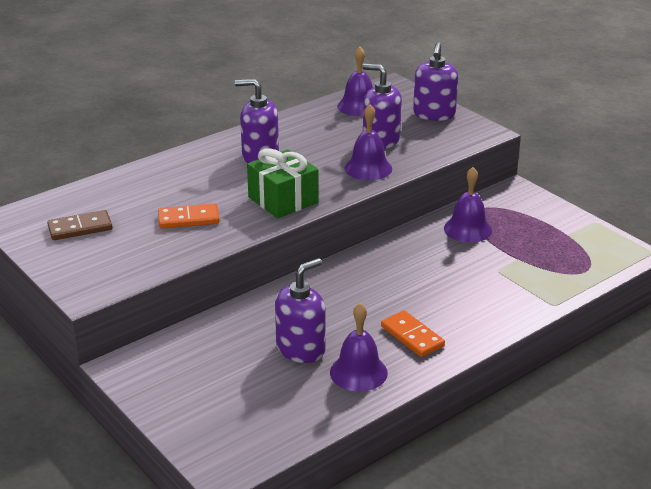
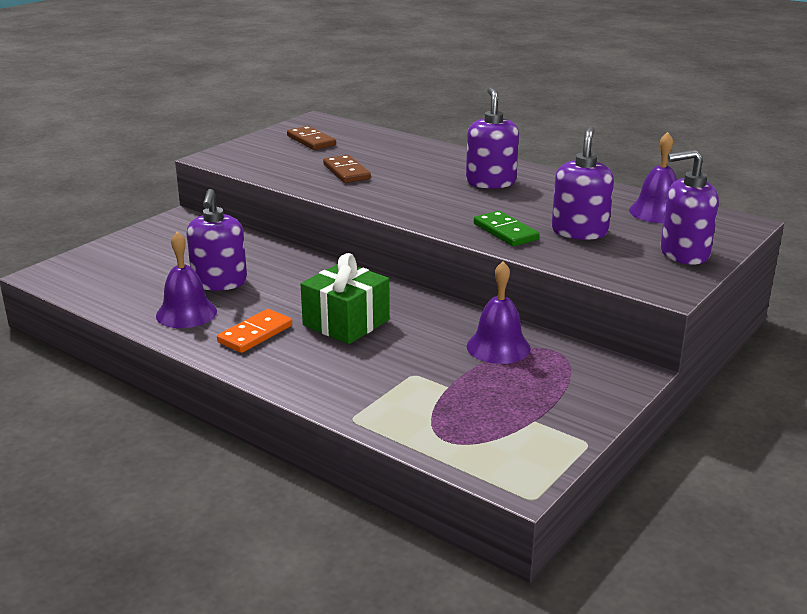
camera: 75 degrees right, 5 degrees down
(188, 219) = (346, 172): orange domino -> brown domino
(283, 200) = (406, 202): green gift -> green gift (346, 323)
(301, 349) = (219, 282): purple soap dispenser -> purple soap dispenser turned 60 degrees clockwise
(368, 168) = (505, 232): purple bell -> green domino

